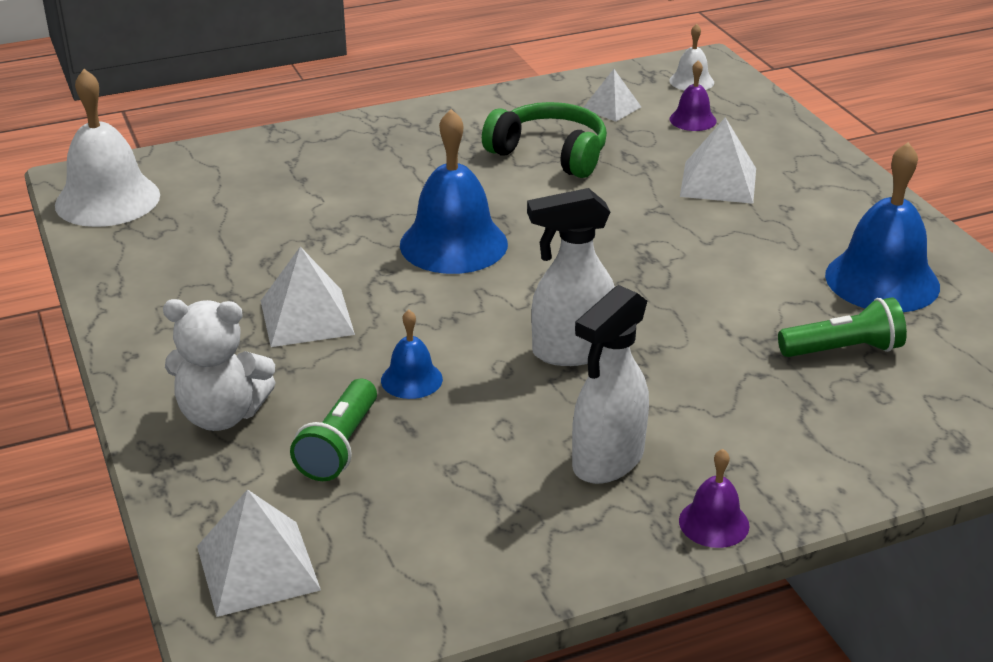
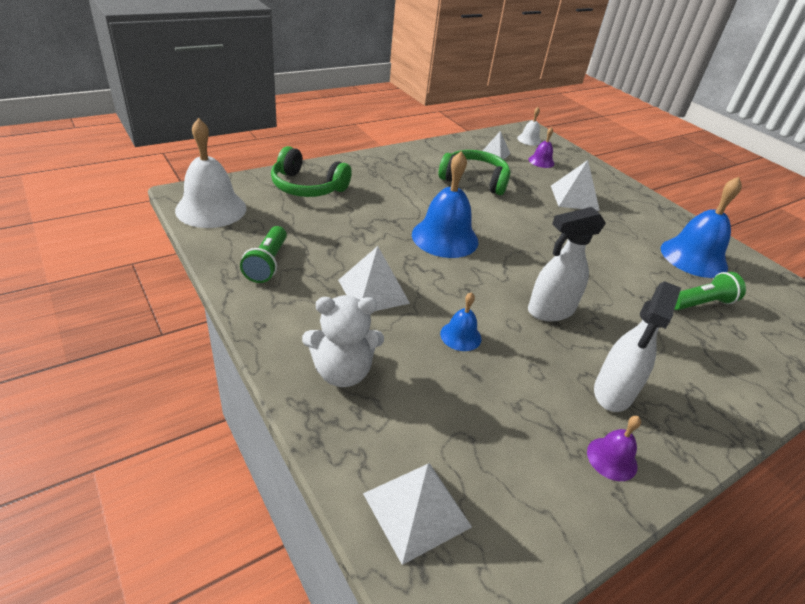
camera: 15 degrees left, 5 degrees up
(263, 167) = (307, 187): none -> green headphones
(339, 446) = (434, 392): green flashlight -> green flashlight (267, 263)
(714, 523) = (703, 437): purple bell -> purple bell (612, 458)

